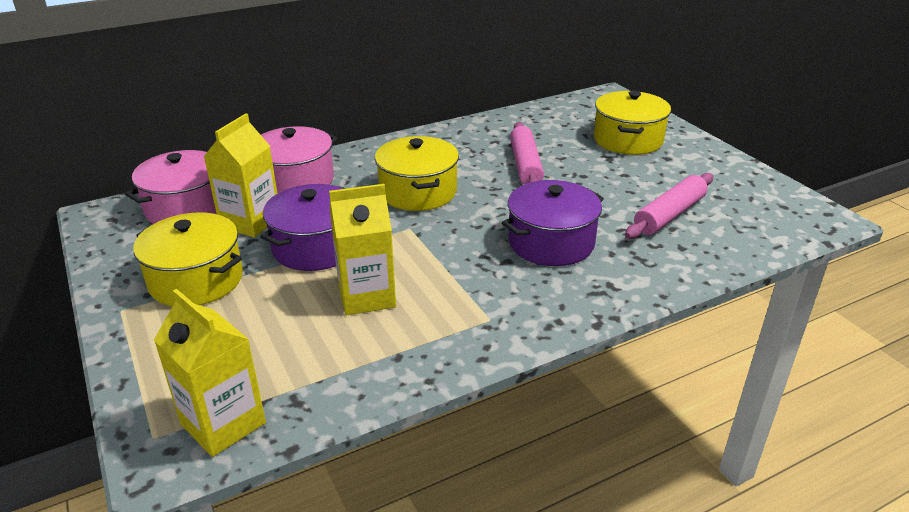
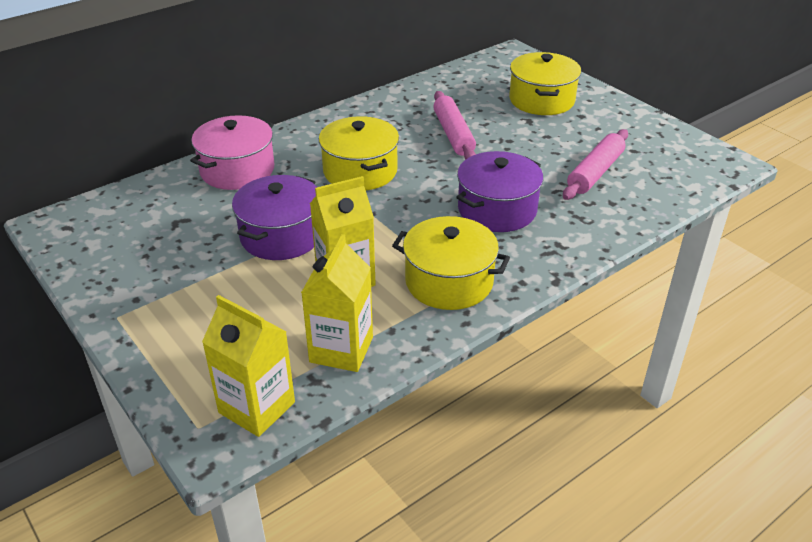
camera: 10 degrees left, 5 degrees up
(186, 208) = (138, 208): pink pot -> none
(196, 280) = (178, 280): yellow pot -> yellow pot (449, 282)
(250, 222) = (208, 217): yellow carton -> yellow carton (341, 349)

